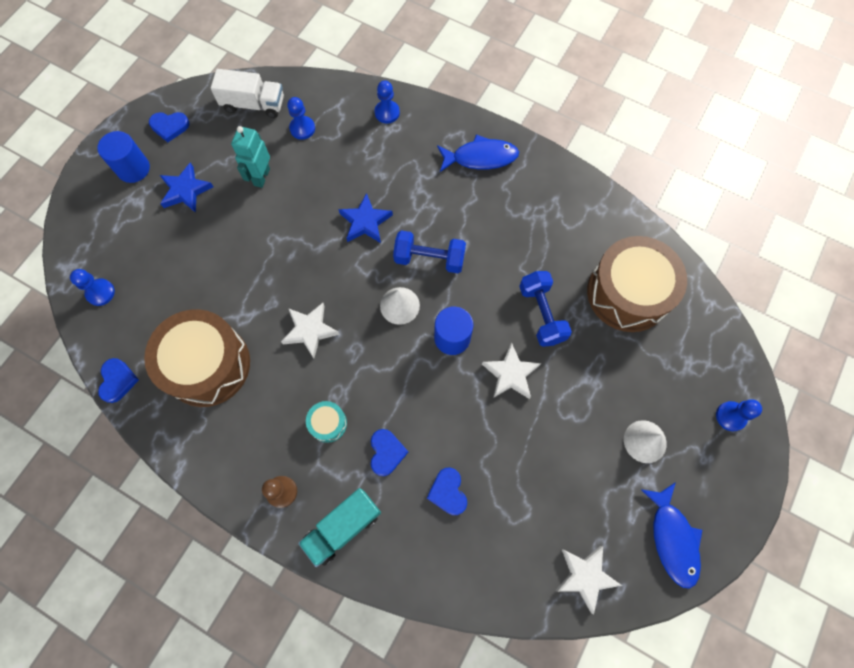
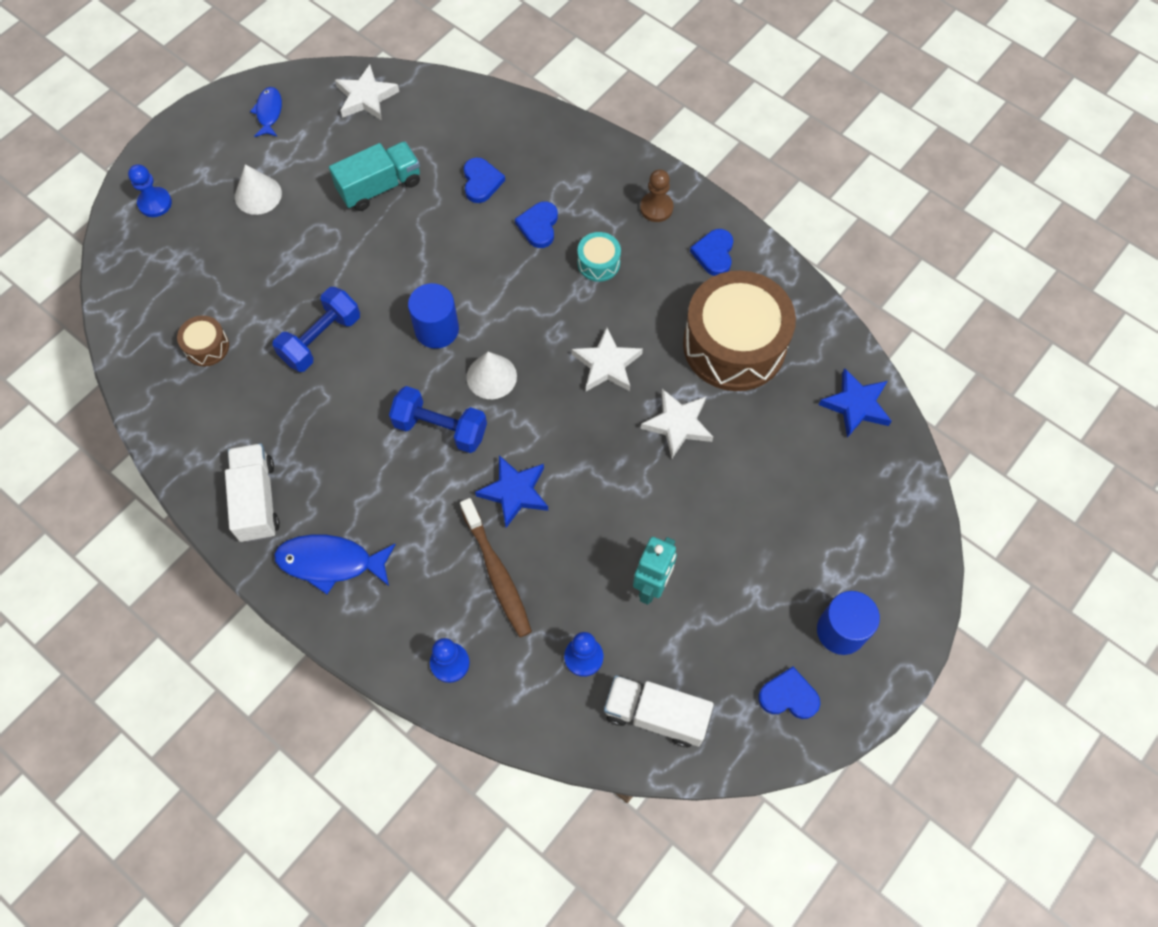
camera: 170 degrees left, 5 degrees down
(100, 292) = (872, 453): blue pawn -> none
(117, 381) = (841, 344): blue heart -> blue heart (714, 254)
(185, 191) = (762, 581): blue star -> blue star (856, 405)
(343, 527) = (596, 169): turquoise truck -> turquoise truck (380, 187)
(367, 168) = (497, 573): none -> brown toothbrush
(510, 374) = (380, 280): white star -> white star (678, 424)
(541, 314) = (321, 339): blue dumbbell -> blue dumbbell turned 45 degrees clockwise
(544, 188) = (257, 500): none -> white truck
(628, 293) = (207, 346): brown drum -> brown drum, size x0.43
(672, 538) = (269, 112): blue fish -> blue fish, size x0.61

